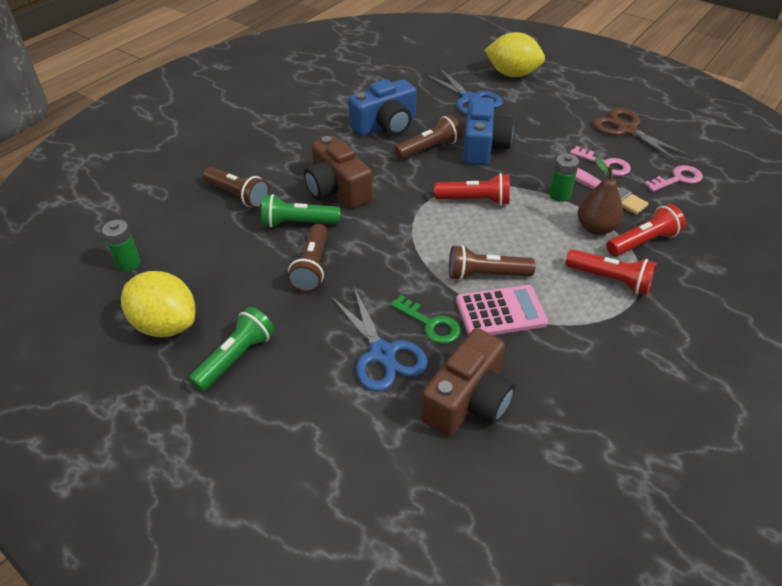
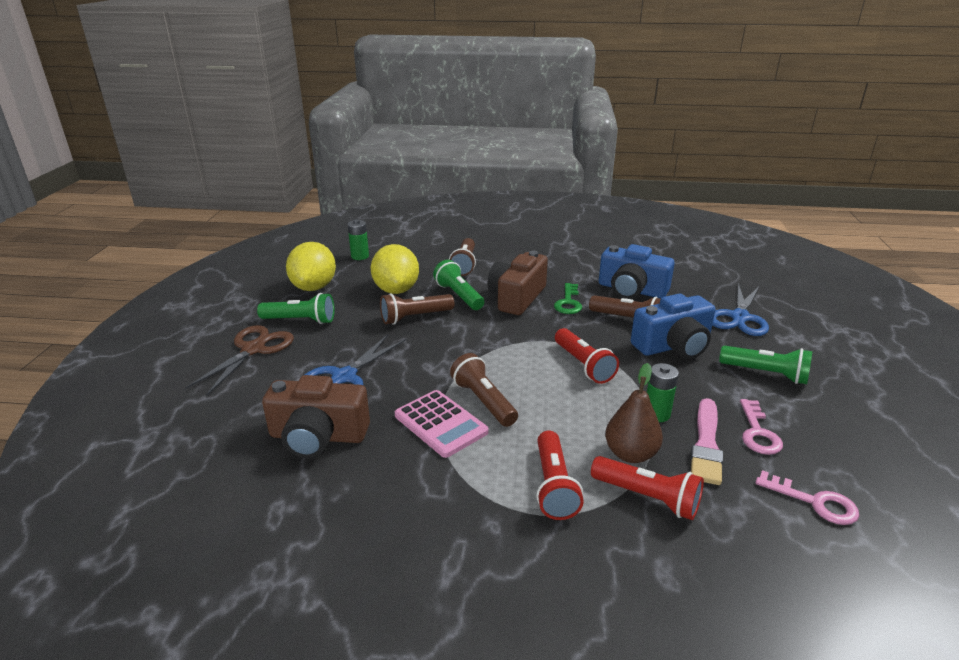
camera: 60 degrees right, 15 degrees down
(430, 324) = (395, 390): green key -> green key (568, 302)
(512, 74) = (827, 327): yellow lemon -> yellow lemon (396, 290)
(546, 126) = (766, 373): none -> green flashlight
(626, 129) = (855, 433): brown scissors -> brown scissors (253, 349)

